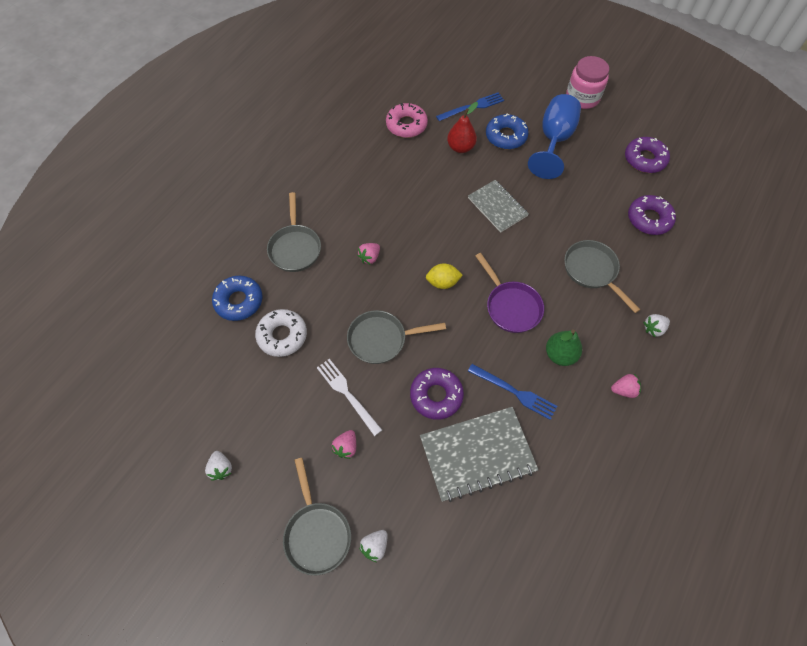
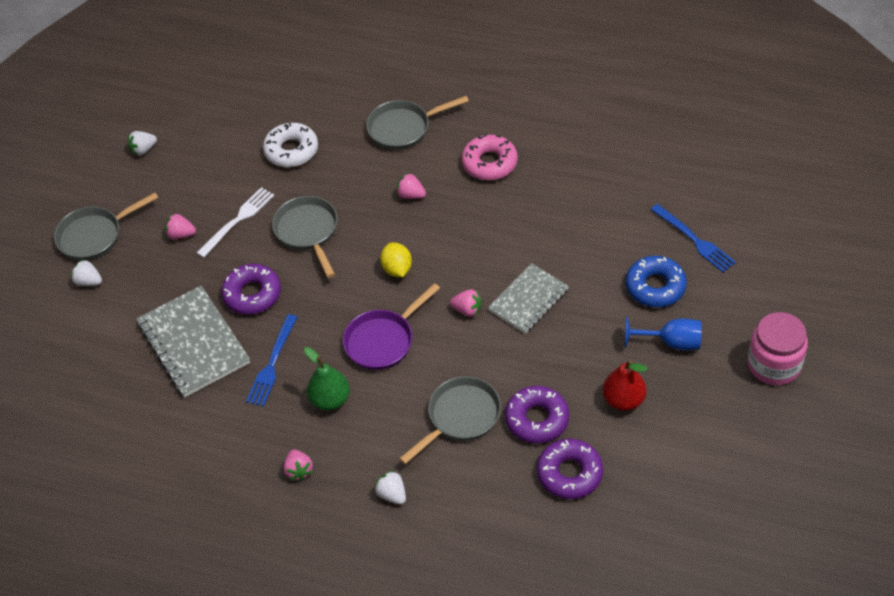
camera: 80 degrees right, 10 degrees down
(239, 301) = (322, 105): blue donut -> none
(406, 125) = (629, 179): pink donut -> pink donut (489, 163)
(460, 147) = (614, 242): red pear -> red pear (623, 400)
(496, 245) = (467, 310): none -> pink strawberry
(554, 140) = (671, 342): blue goblet -> blue goblet, size x0.62
(644, 159) = (681, 458): purple donut -> purple donut (537, 419)

